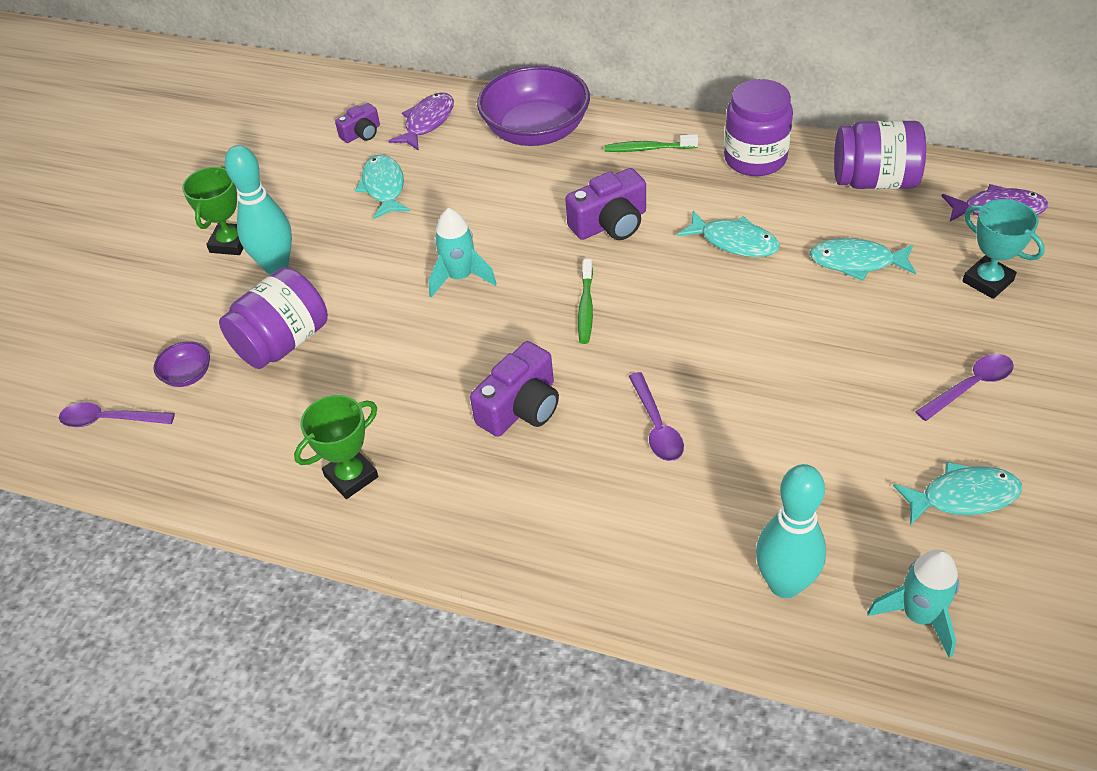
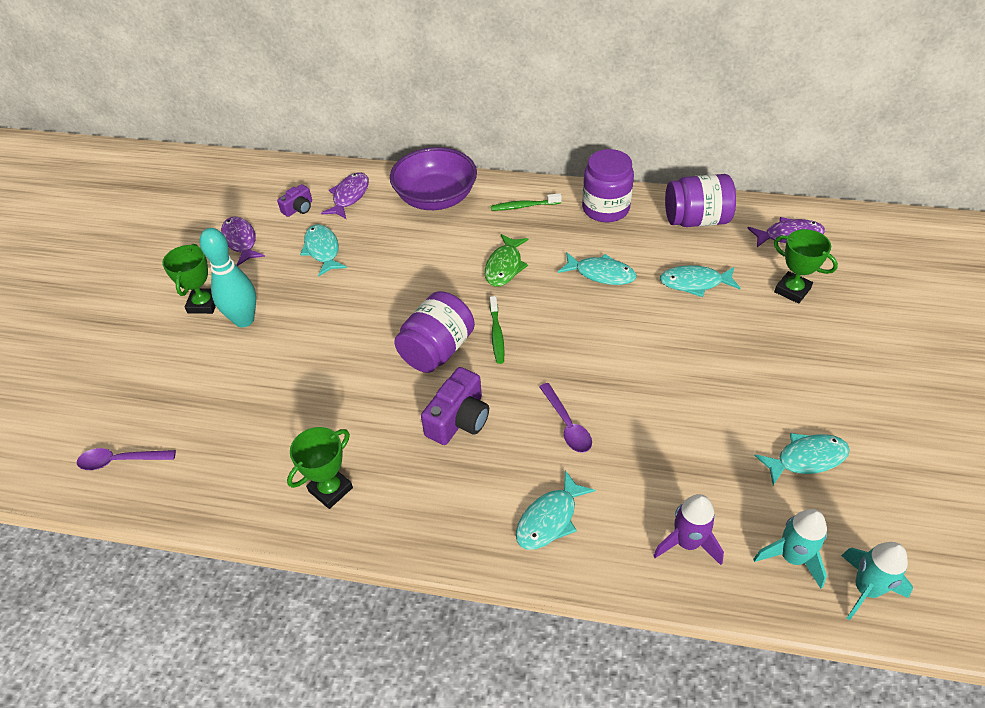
camera: 10 degrees left, 0 degrees up
(187, 375) = (182, 416): purple bowl -> none
(283, 342) = (258, 382): purple jar -> purple jar (437, 350)
(284, 170) = (240, 241): none -> purple fish
(460, 277) = (394, 318): turquoise rocket -> turquoise rocket (865, 589)
(610, 223) = (504, 266): purple camera -> green fish
(615, 538) = (550, 519): none -> turquoise fish
(785, 584) = (687, 543): turquoise bowling pin -> purple rocket
(970, 386) = (795, 372): purple spoon -> none
(987, 281) = (792, 290): turquoise trophy -> green trophy

